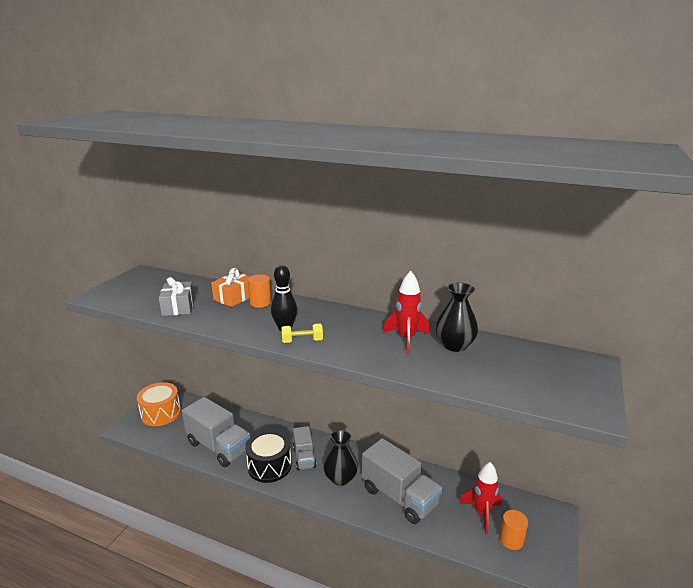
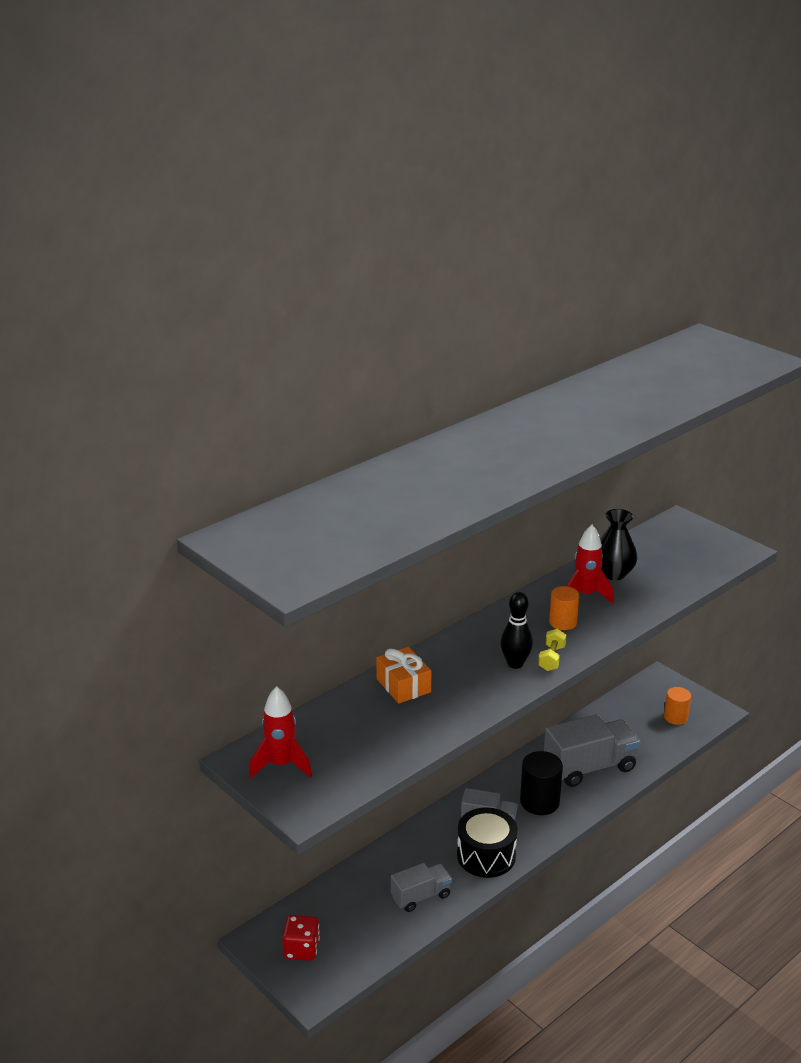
camera: 65 degrees left, 5 degrees up
(161, 413) = (301, 949): orange drum -> red dice
(178, 307) = (400, 735): grey gift -> none
(219, 447) = (421, 896): grey truck -> grey truck, size x0.57
(260, 303) = (434, 668): orange cylinder -> orange cylinder (563, 622)
(340, 478) = (539, 802): black vase -> black cylinder
(481, 513) = (638, 721): red rocket -> red rocket (281, 765)

